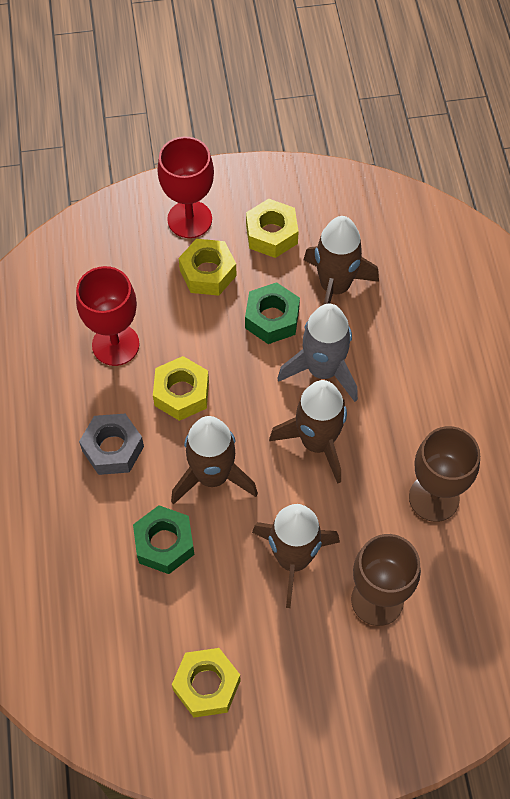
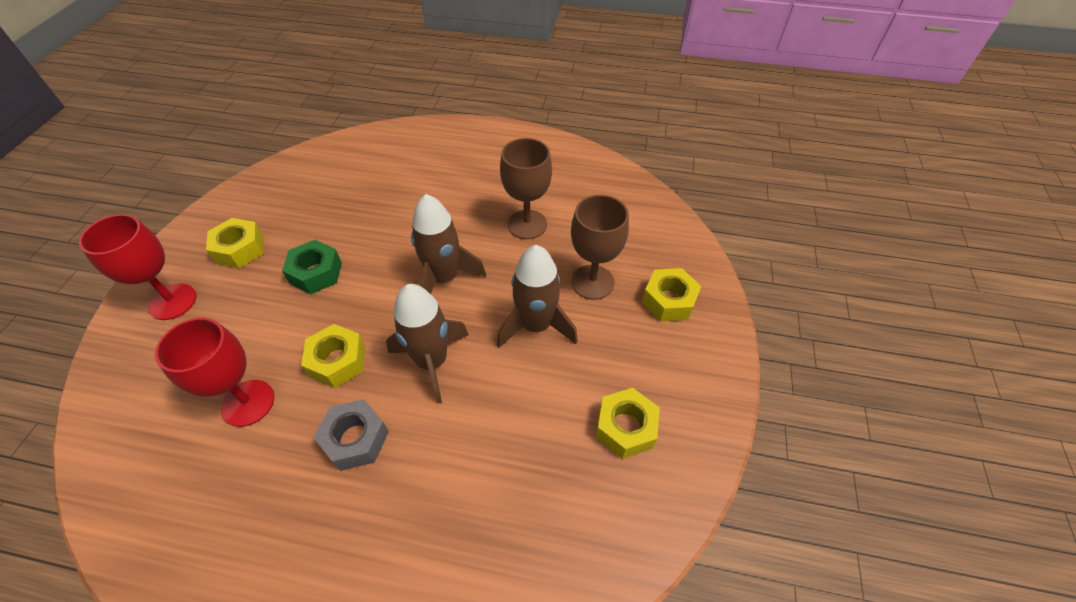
camera: 70 degrees left, 10 degrees down
(164, 543) = (476, 422): green nut -> none
(208, 273) = (237, 304): yellow nut -> yellow nut (669, 301)
(323, 370) = (385, 255): grey rocket -> none
(335, 287) = (320, 225): brown rocket -> none

